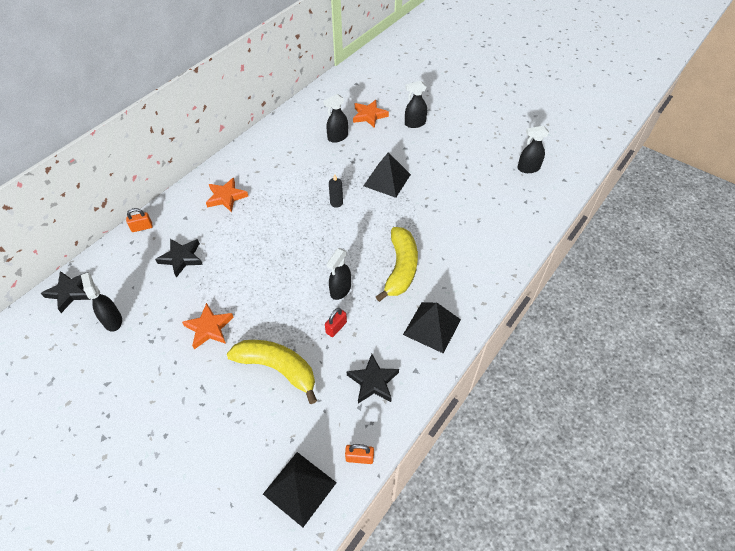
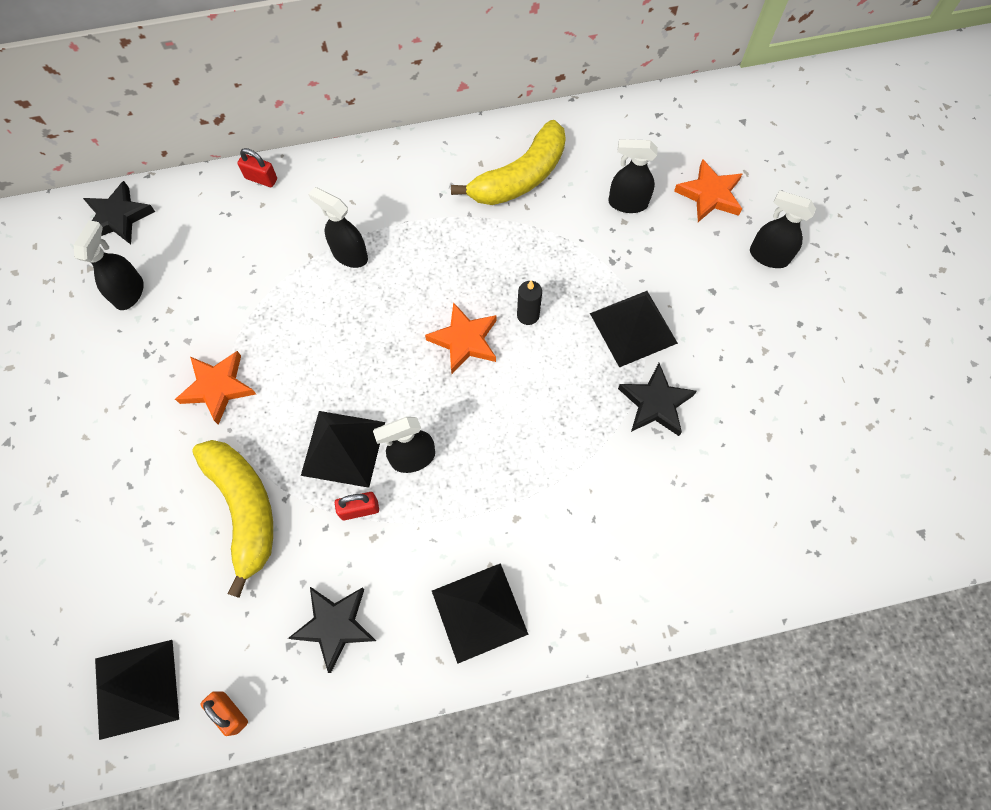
camera: 40 degrees right, 15 degrees up
(142, 227) = (261, 179): orange padlock -> red padlock
(181, 258) = (268, 259): black star -> black star (655, 403)
(226, 197) = (395, 202): orange star -> orange star (464, 340)
(302, 309) = (343, 448): none -> black pyramid
(400, 268) = (520, 488): yellow banana -> yellow banana (520, 177)
(528, 168) = (878, 467): black spray bottle -> black spray bottle (349, 255)

